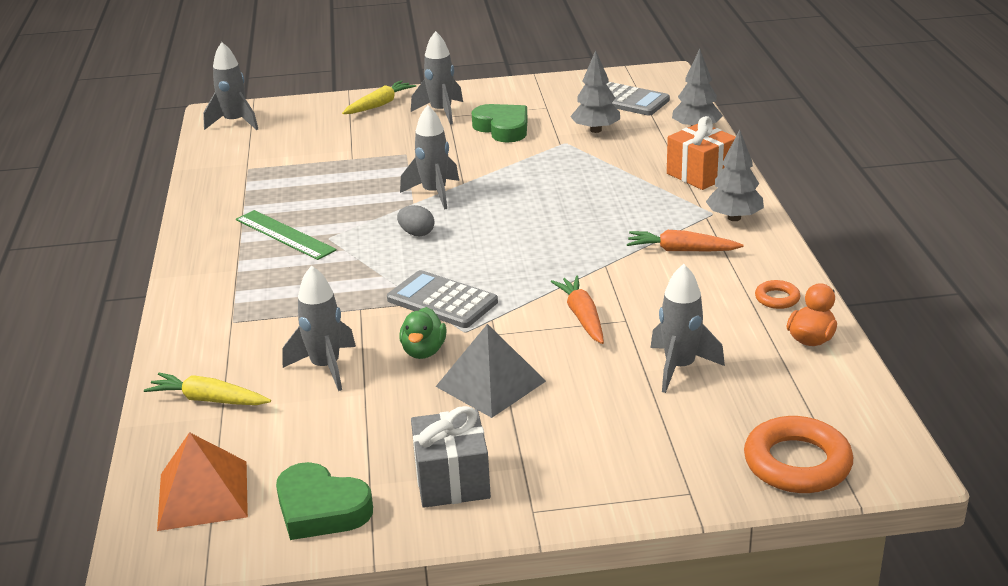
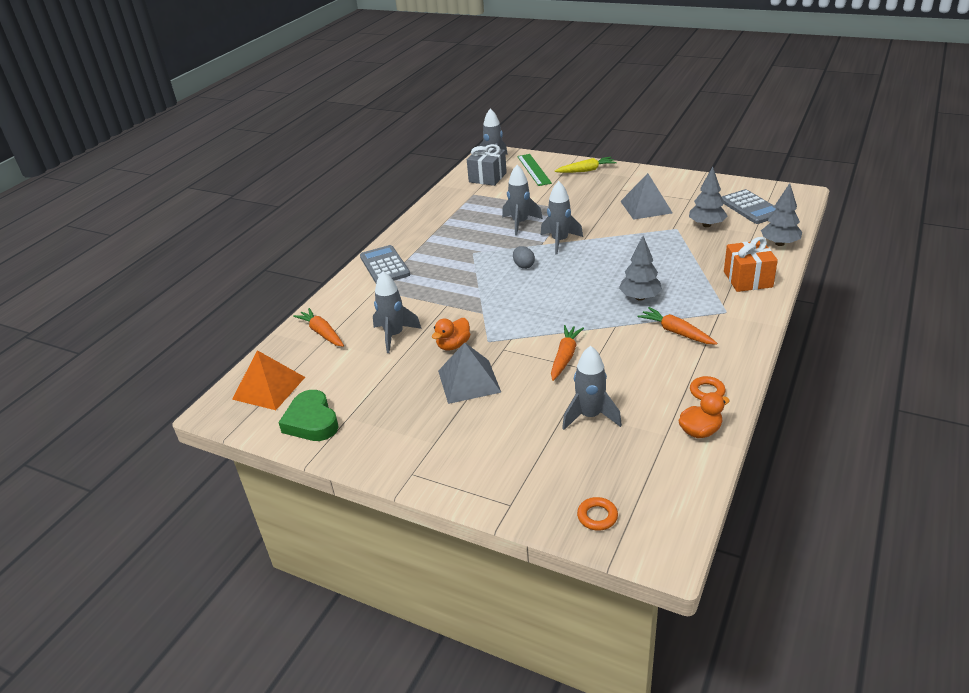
camera: 35 degrees right, 5 degrees up
(208, 400) = (322, 333): yellow carrot -> orange carrot
(285, 235) = (452, 243): green ruler -> green ruler (534, 169)
(423, 351) = (453, 345): green duck -> orange duck
(441, 112) = (618, 185): grey rocket -> grey rocket (520, 223)
(442, 301) = (495, 316): grey calculator -> grey calculator (385, 266)
(452, 480) = (389, 434): grey gift -> grey gift (487, 177)
(503, 128) = (646, 207): green heart -> grey pyramid
(734, 218) = (738, 320): grey tree -> grey tree (640, 297)
(797, 463) = (597, 516): orange ring -> orange ring, size x0.50

